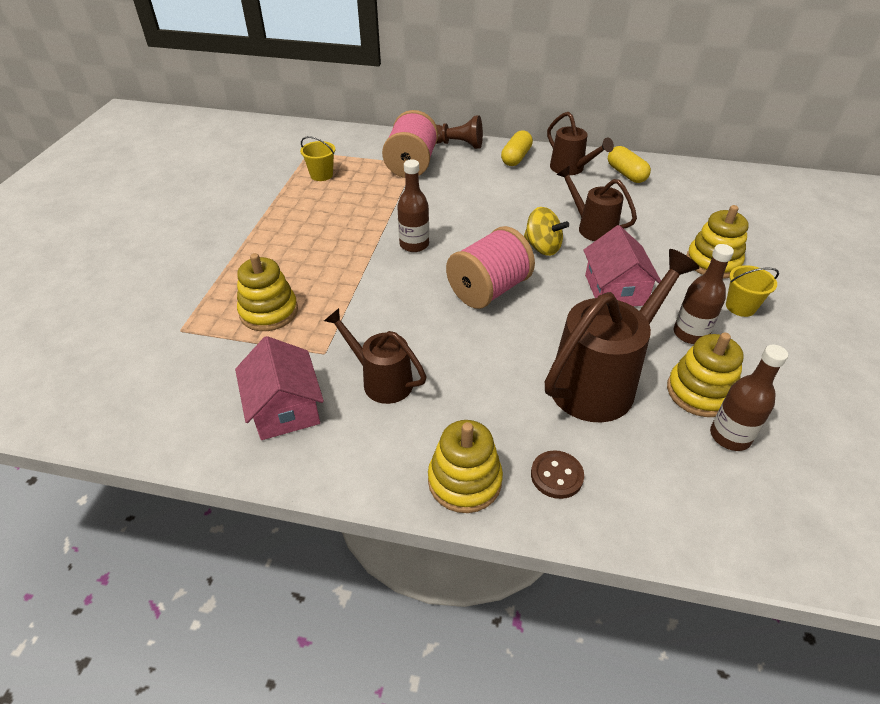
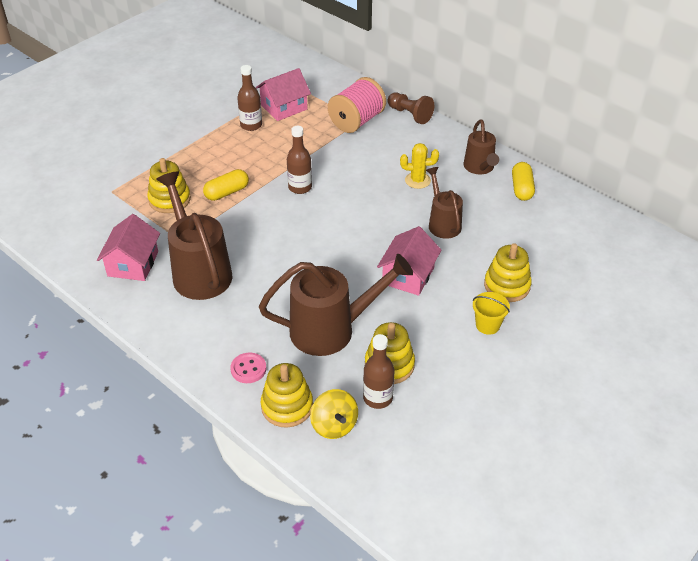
camera: 30 degrees right, 0 degrees up
(321, 175) = (284, 107): yellow bucket -> pink house
(381, 380) = (199, 270): brown watering can -> brown watering can, size x1.70
(464, 481) = (195, 347): yellow stacking toy -> yellow stacking toy (287, 406)
(488, 290) = (319, 240): pink spool -> none
(516, 157) = (445, 142): yellow capsule -> yellow capsule (227, 192)
(526, 198) = (417, 180): none -> yellow cactus
(542, 247) = (388, 224): yellow spinning top -> yellow spinning top (334, 425)
(556, 475) = (248, 369): brown button -> pink button
(690, 334) = (427, 327): brown bottle -> brown bottle (251, 125)

